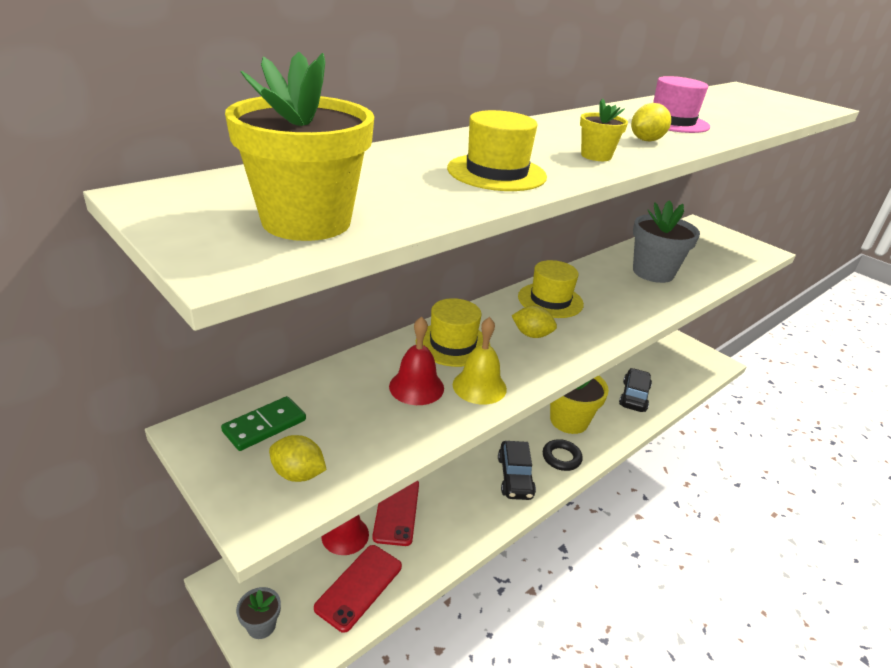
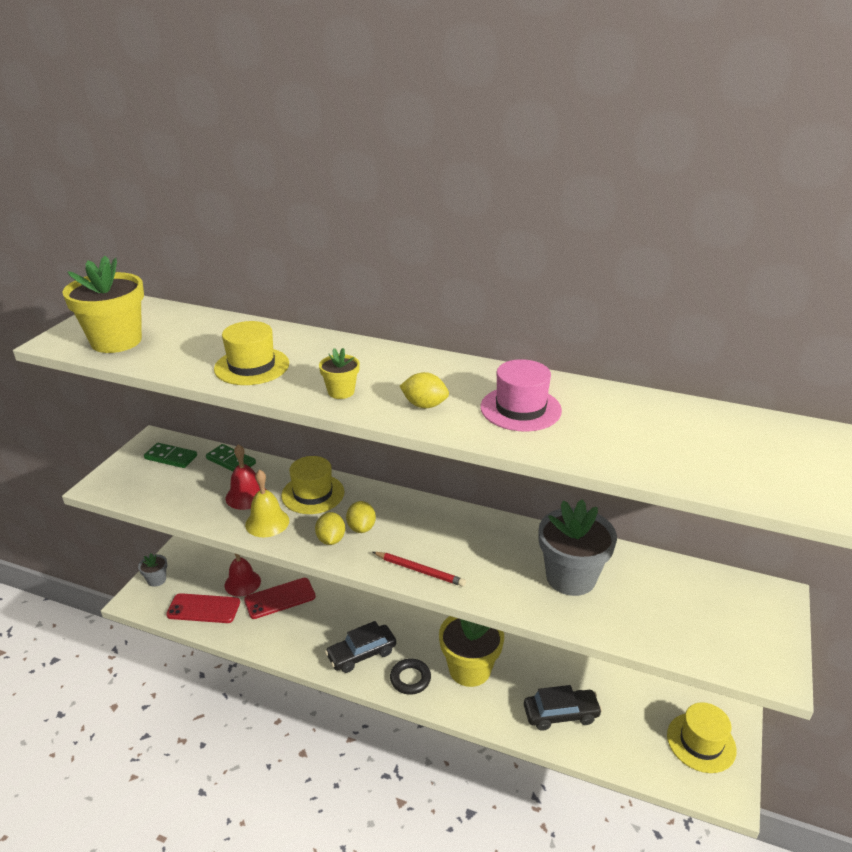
camera: 65 degrees right, 0 degrees up
(298, 474) = (136, 484): yellow lemon -> yellow lemon (331, 539)
(331, 379) = (231, 461): none -> green domino
(550, 300) = (431, 523): yellow hat -> yellow hat (701, 742)
(612, 326) = (420, 570): none -> red pencil

